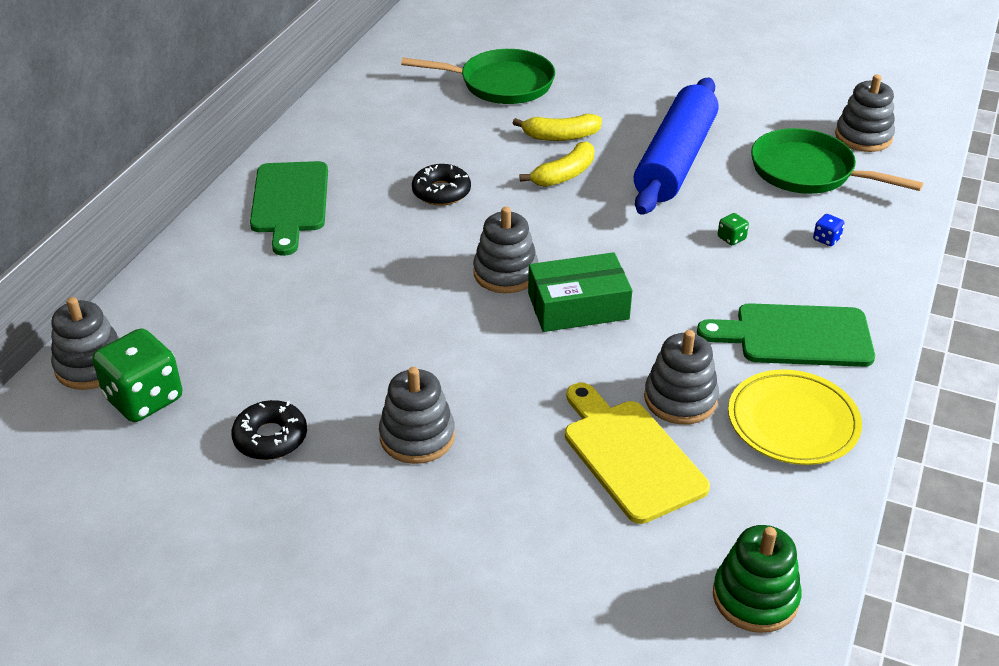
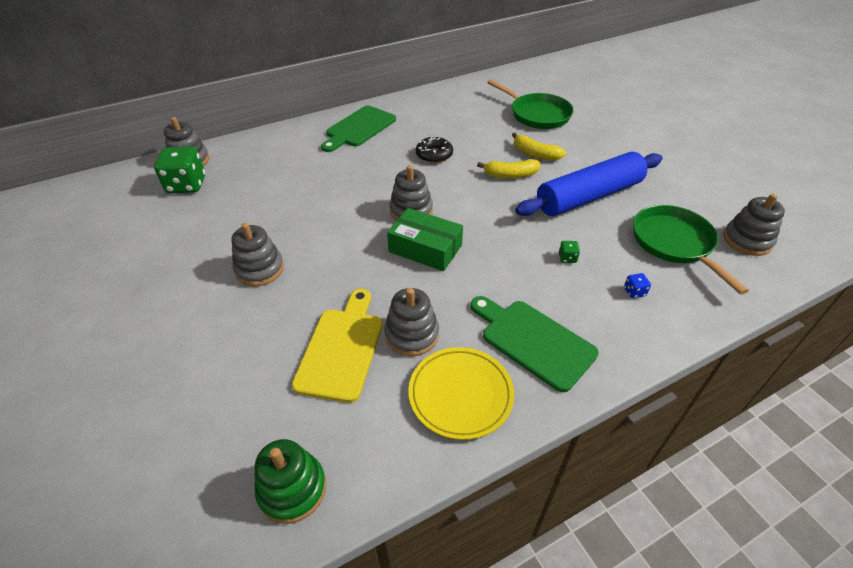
camera: 40 degrees right, 5 degrees up
(270, 438) = (204, 231): black donut -> none

